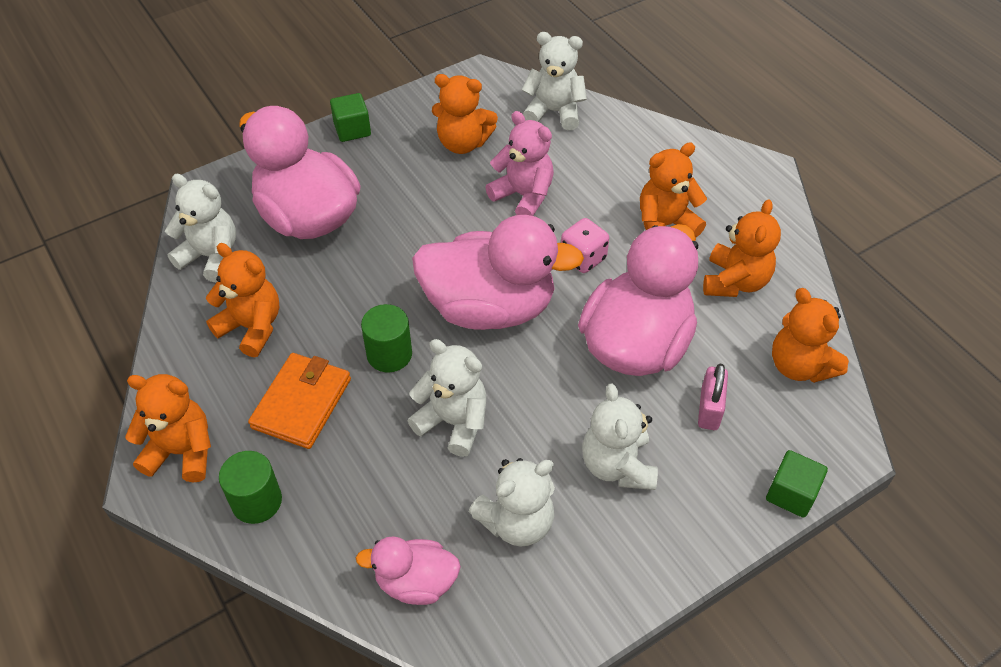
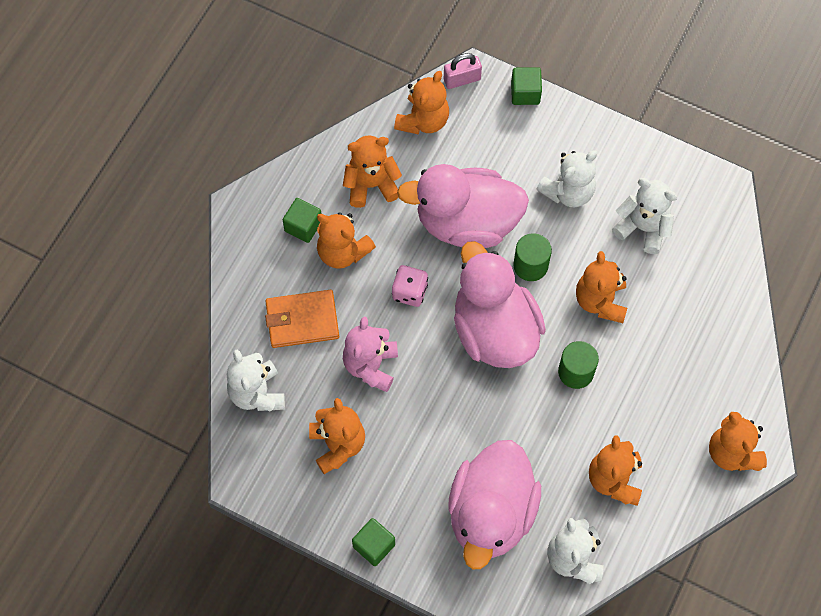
camera: 120 degrees left, 15 degrees up
(256, 501) = (731, 381): green cylinder -> green cylinder (530, 265)
(302, 403) = (649, 403): orange wallet -> orange wallet (302, 320)
(416, 582) = (716, 261): pink duck -> none
(453, 422) = (600, 301): white teddy bear -> orange teddy bear
(709, 409) = (492, 158): pink padlock -> pink padlock (462, 79)
(714, 208) = (303, 226): none -> green cube

